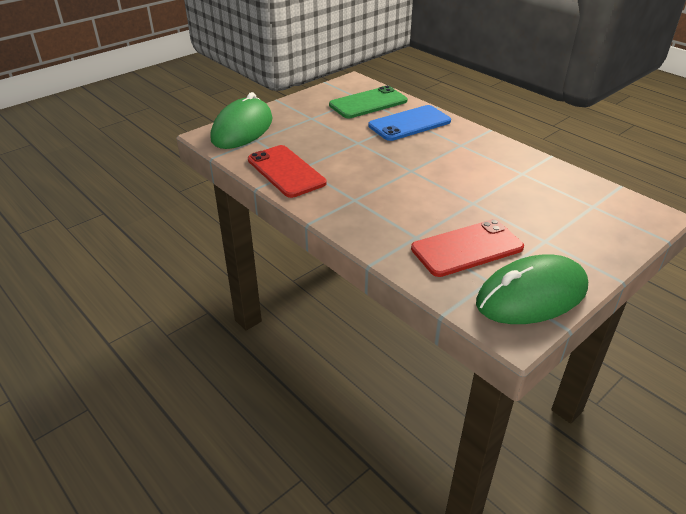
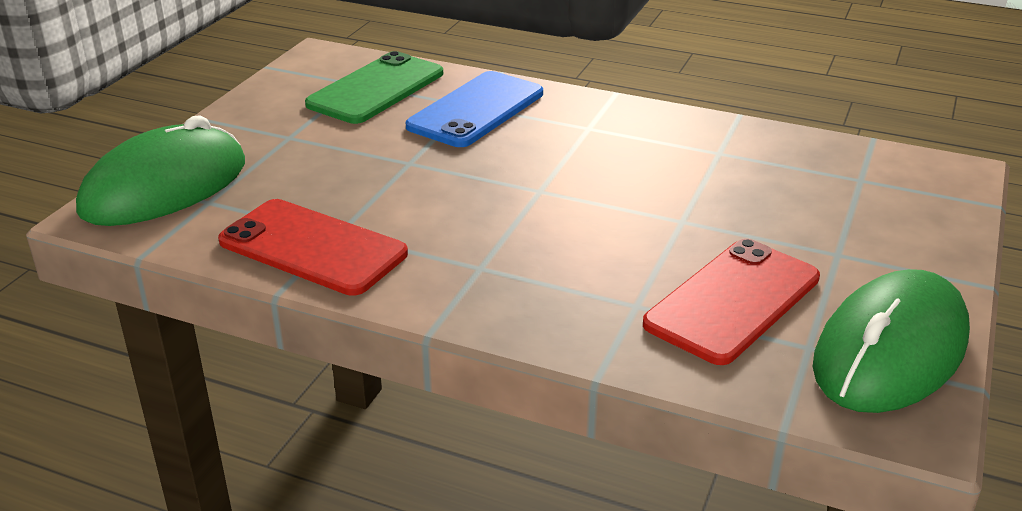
camera: 25 degrees left, 5 degrees down
(242, 129) = (165, 187): green mouse -> green mouse turned 45 degrees clockwise

